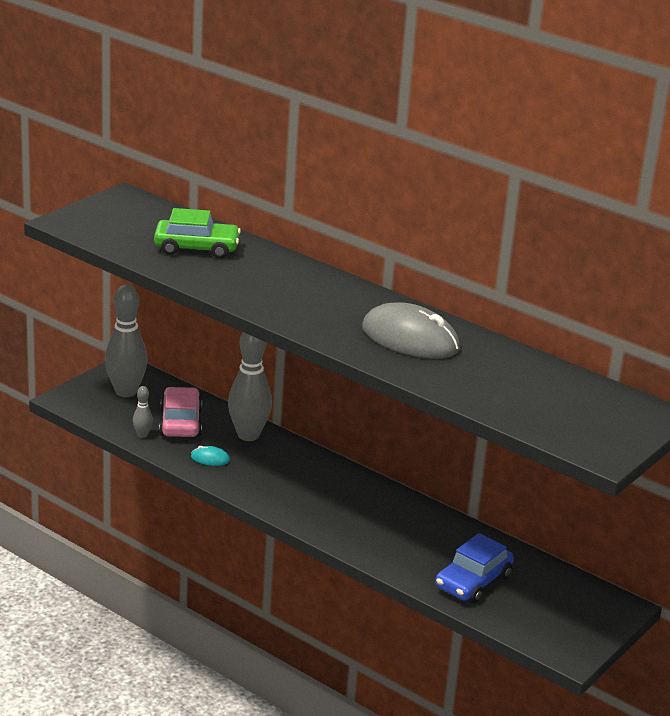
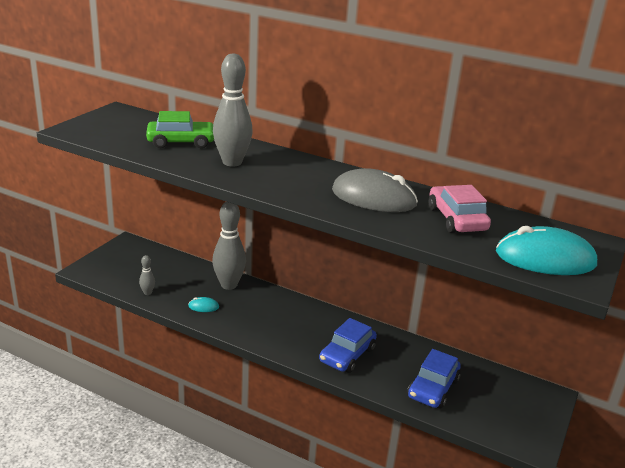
camera: 10 degrees left, 0 degrees up
(126, 392) = (130, 260): grey bowling pin -> grey bowling pin (232, 162)
(180, 422) = (175, 280): pink car -> pink car (456, 219)
(377, 533) = (347, 355): none -> blue car
(579, 426) = (545, 258): none -> turquoise mouse

